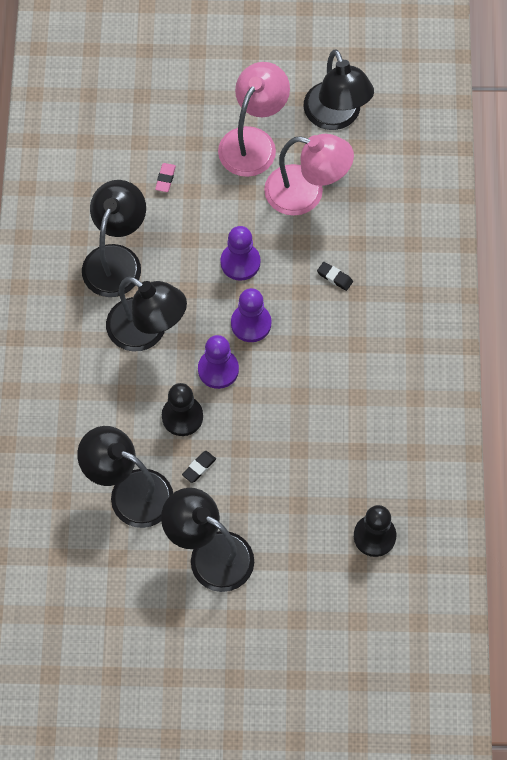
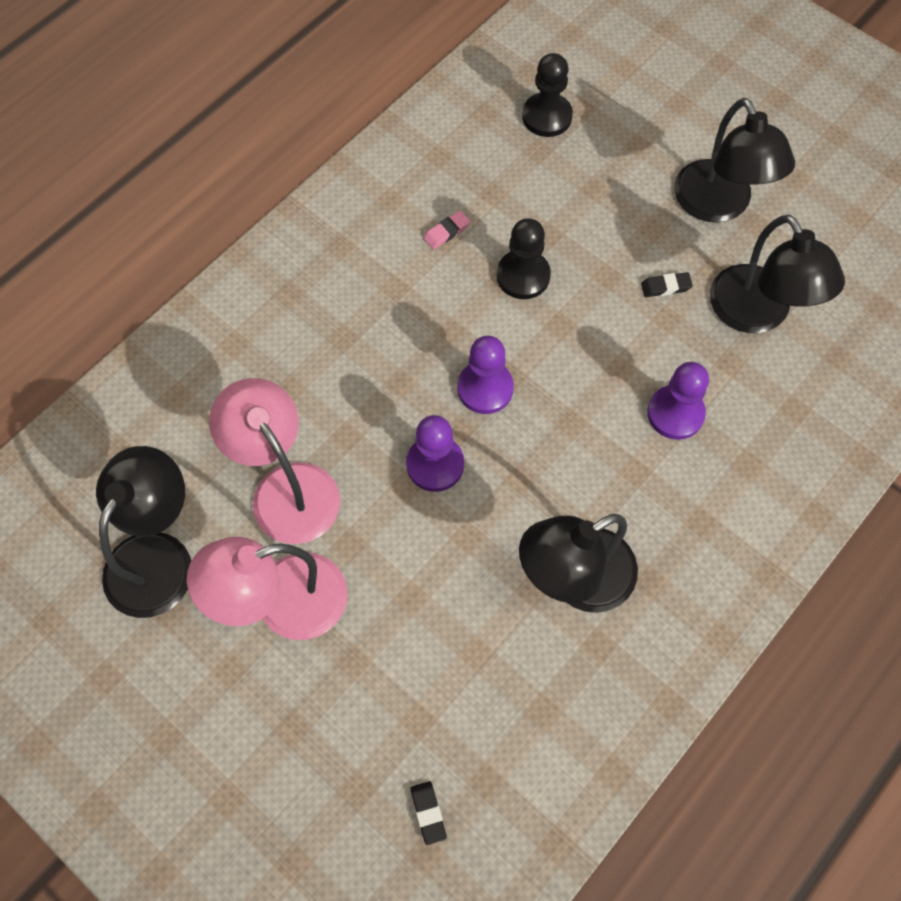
camera: 140 degrees left, 0 degrees up
(147, 332) = (608, 464): black lamp -> none
(165, 179) = (430, 640): pink eraser -> pink eraser (446, 232)
(182, 416) = (642, 347): black pawn -> black pawn (523, 276)
(218, 369) = (563, 367): purple pawn -> purple pawn (675, 413)
(334, 277) = (350, 370): black eraser -> black eraser (428, 813)

